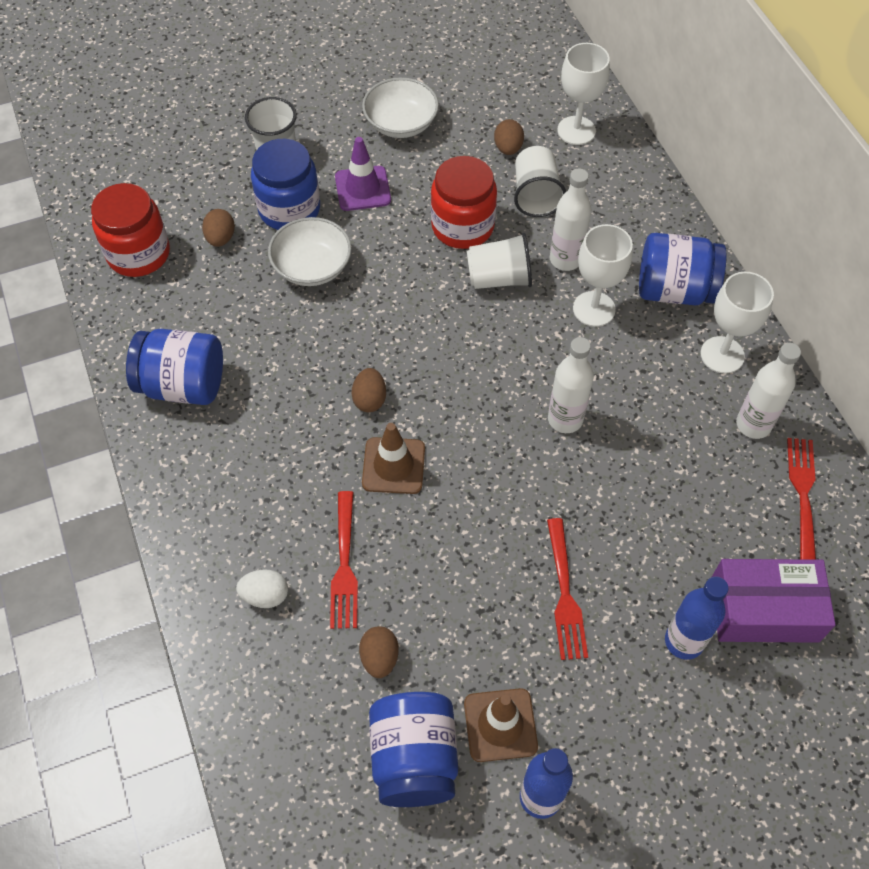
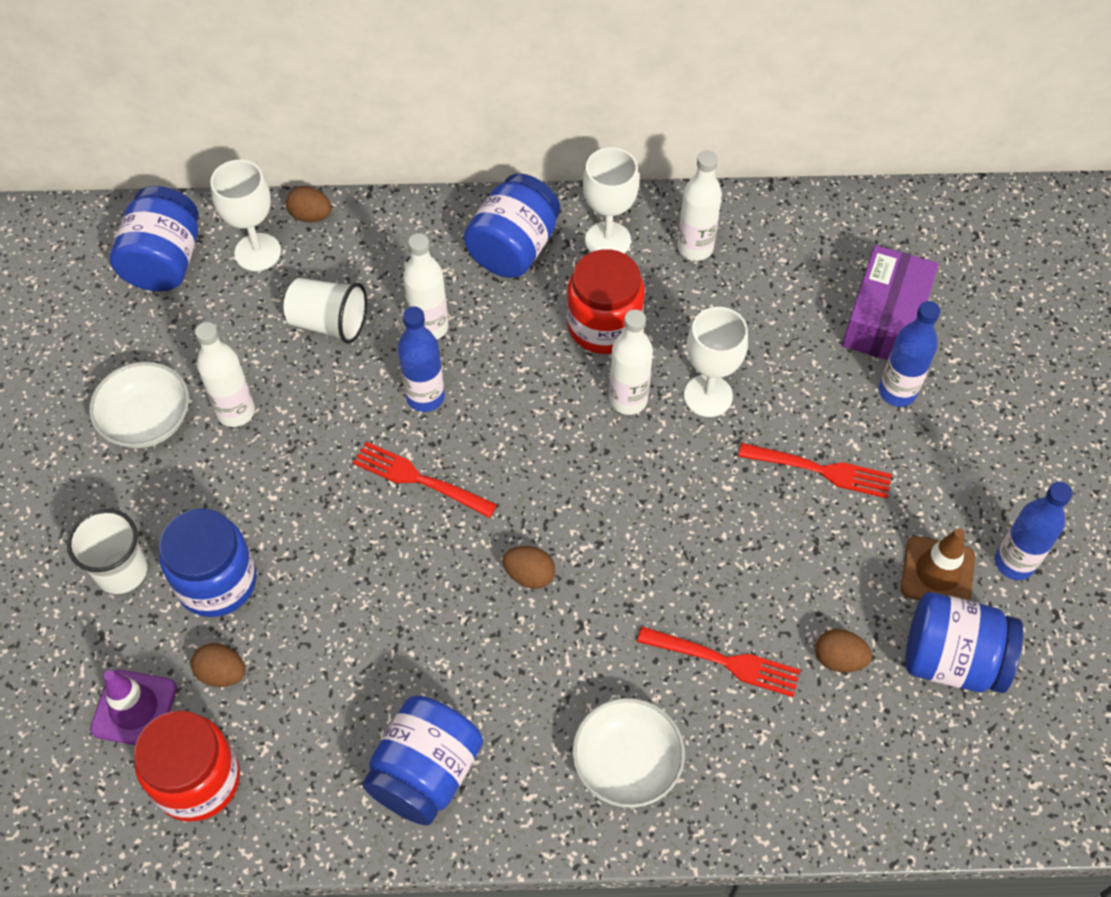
camera: 70 degrees left, 0 degrees up
(265, 595) = (735, 752): white egg -> none
(312, 266) = (317, 581): white bowl -> white bowl (627, 763)
(363, 189) = (227, 492): purple traffic cone -> purple traffic cone (134, 708)
(393, 466) = (622, 577): brown traffic cone -> none
(431, 169) = (236, 412): none -> white bottle
(462, 226) = (336, 407): red jar -> red jar (604, 325)
(499, 278) = (425, 397): white cup -> blue bottle
(508, 148) = (247, 325): brown egg -> brown egg (311, 216)
(538, 82) = (164, 261): none -> blue jar
(594, 309) = (505, 325): white goblet -> white goblet (708, 396)
(803, 495) = (782, 242): red fork -> red fork (419, 479)

